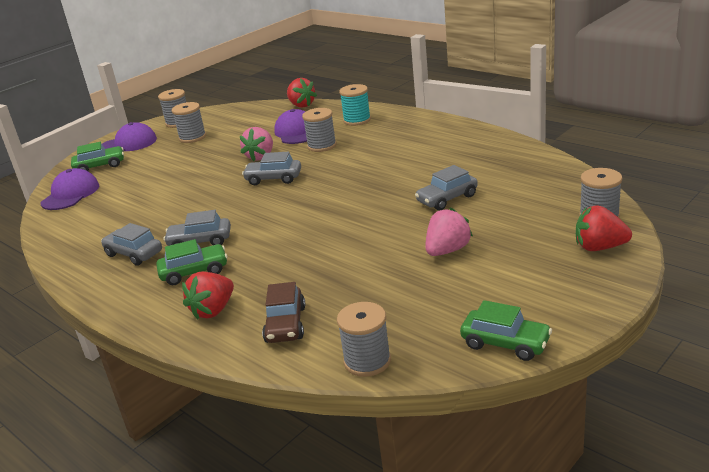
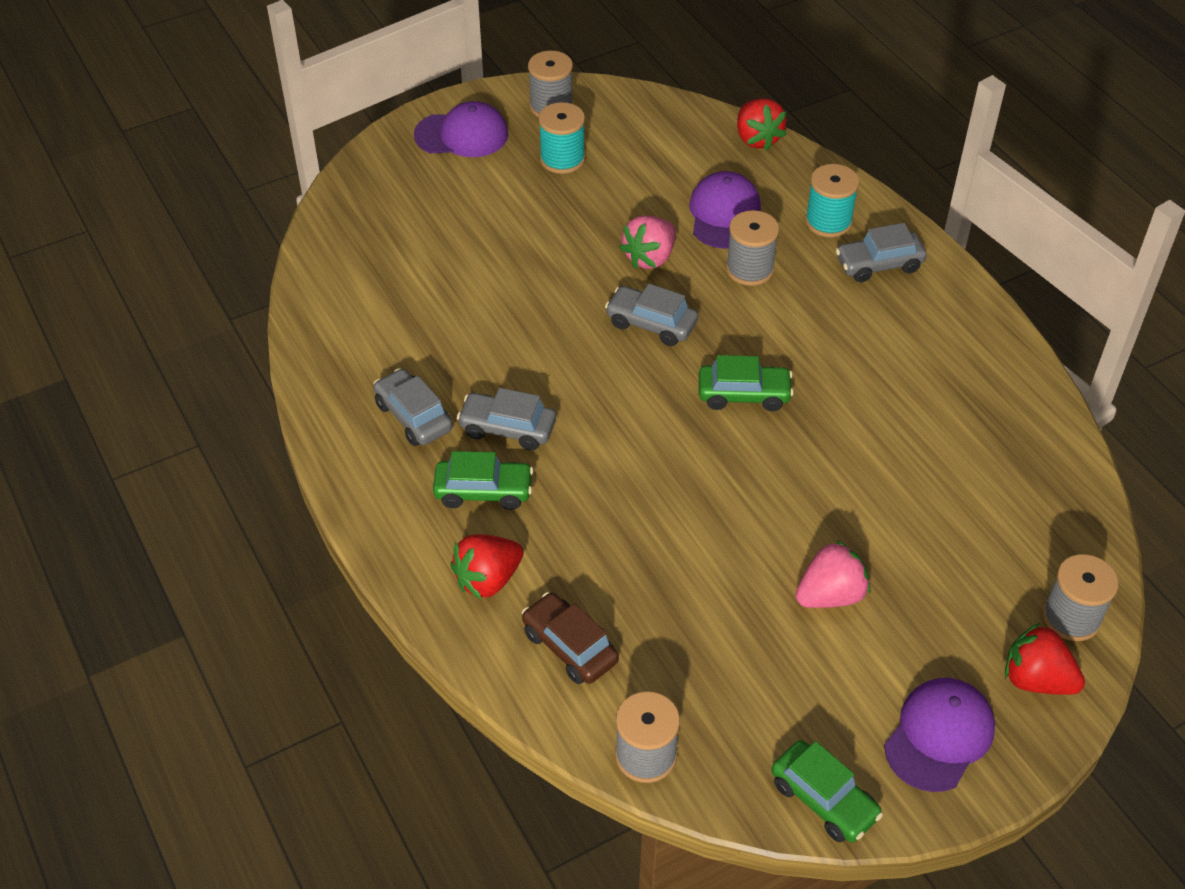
camera: 15 degrees right, 20 degrees up
(70, 194) = (353, 235): purple cap -> purple cap (939, 736)
(100, 166) = (408, 179): green car -> green car (743, 395)
(192, 137) = (562, 159): grey spool -> turquoise spool
(285, 324) = (569, 647): brown car -> brown car turned 120 degrees clockwise
(447, 199) = (879, 482): grey car -> grey car (879, 264)

